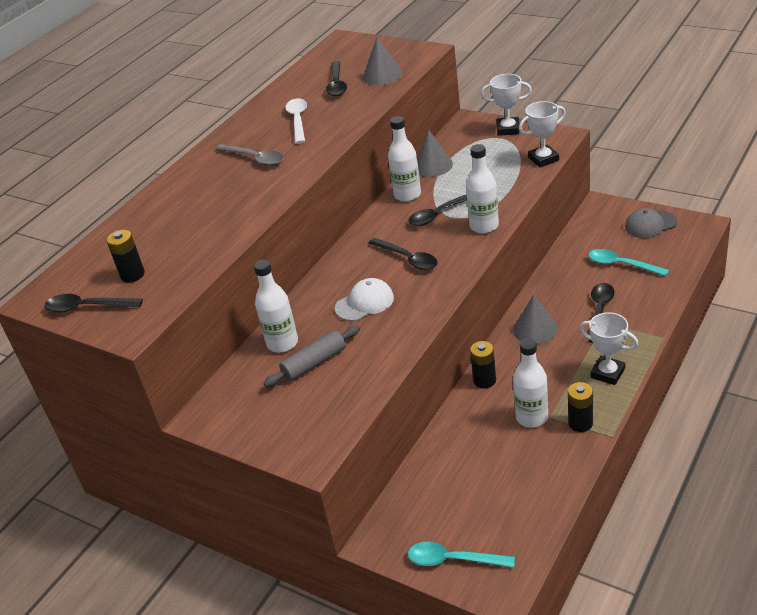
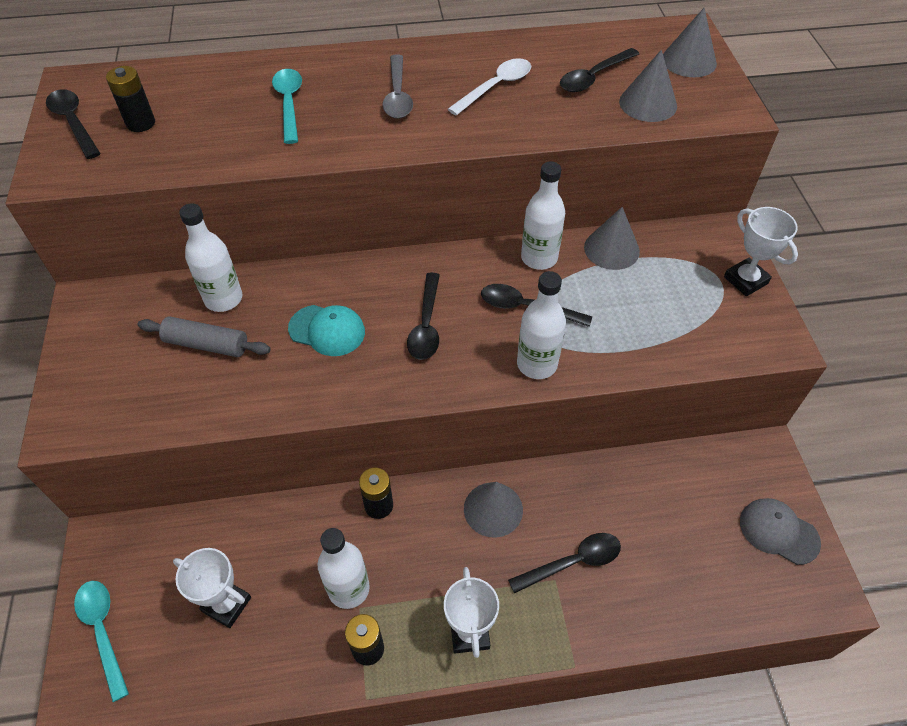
camera: 45 degrees right, 15 degrees up
(365, 303) = (327, 330): white cap -> turquoise cap
(366, 49) = (689, 61): none -> grey cone
(543, 159) = (717, 351): white trophy -> white trophy (227, 604)
(621, 264) = (674, 539): turquoise spoon -> turquoise spoon (289, 103)

